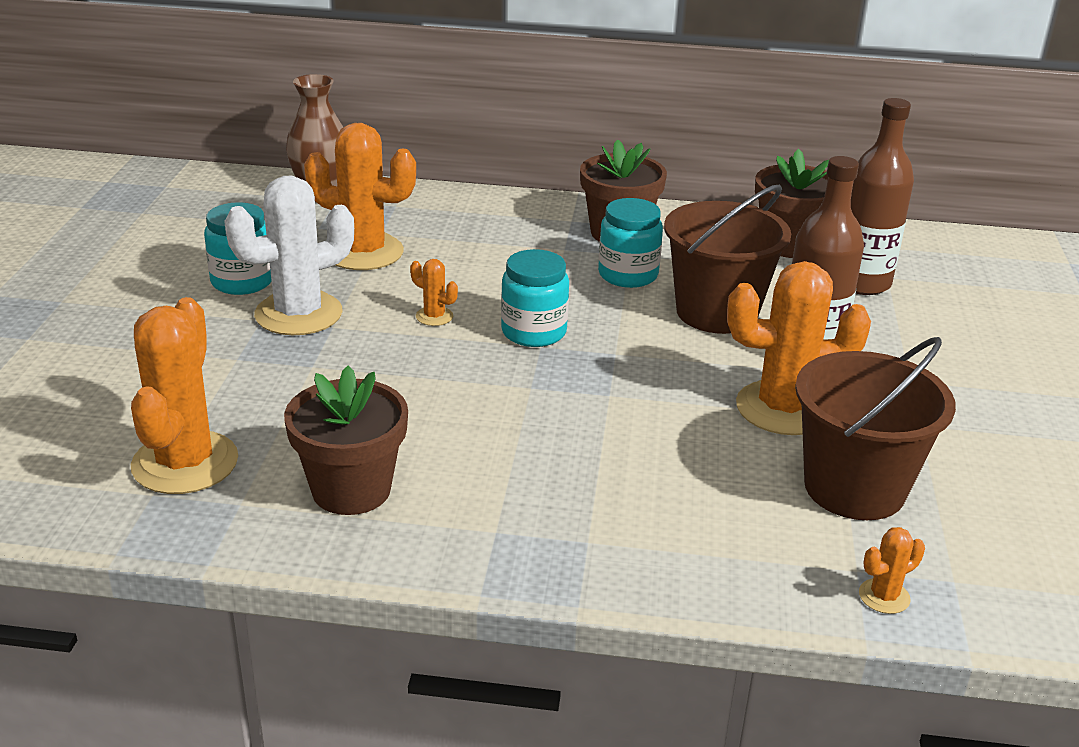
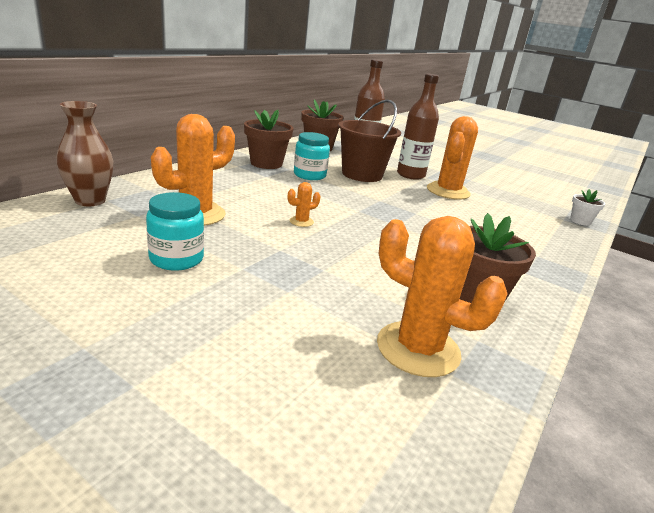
camera: 65 degrees left, 5 degrees down
(298, 314) = (251, 254): white cactus -> none
(533, 332) = (344, 207): turquoise jar -> none
(854, 488) = (509, 201): brown bucket -> none
(884, 596) = (580, 221): orange cactus -> white flower pot

